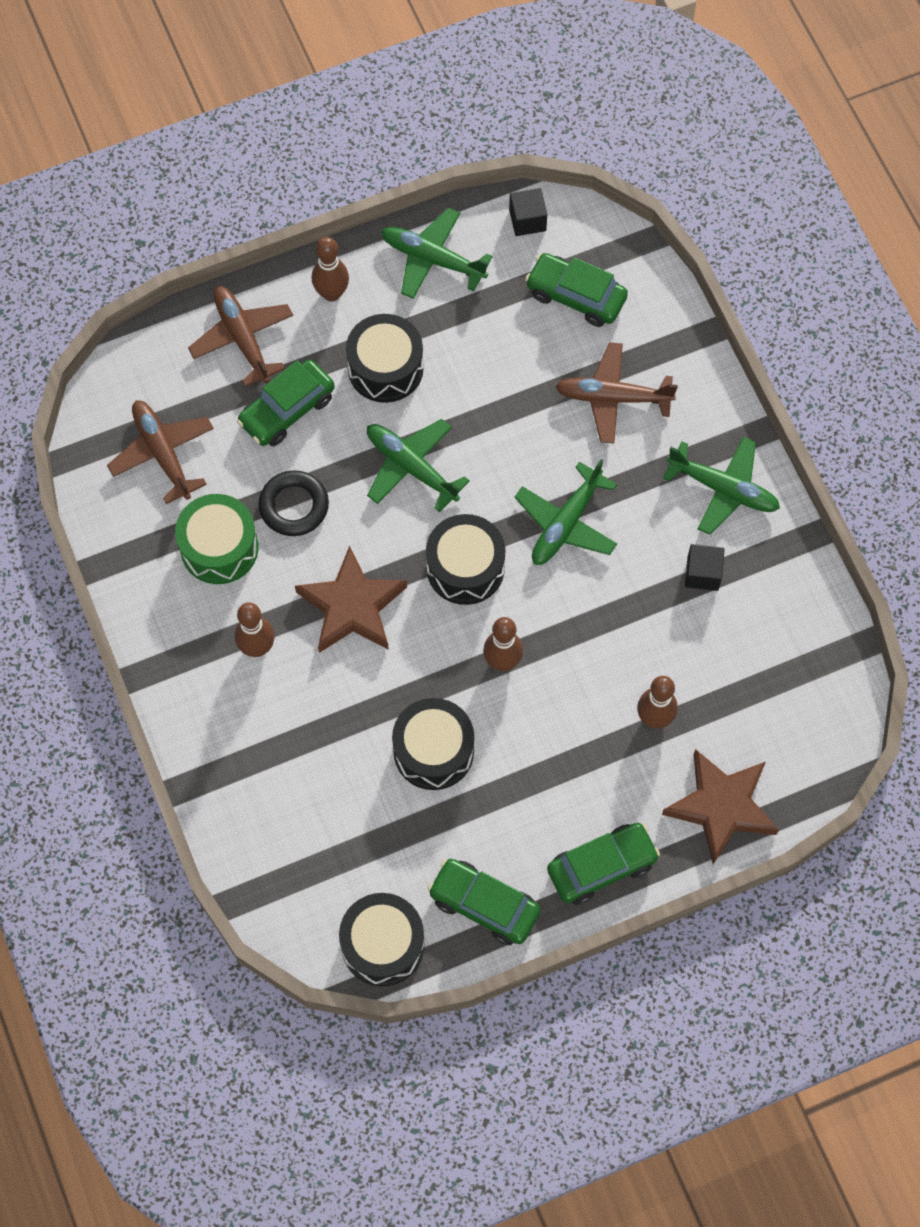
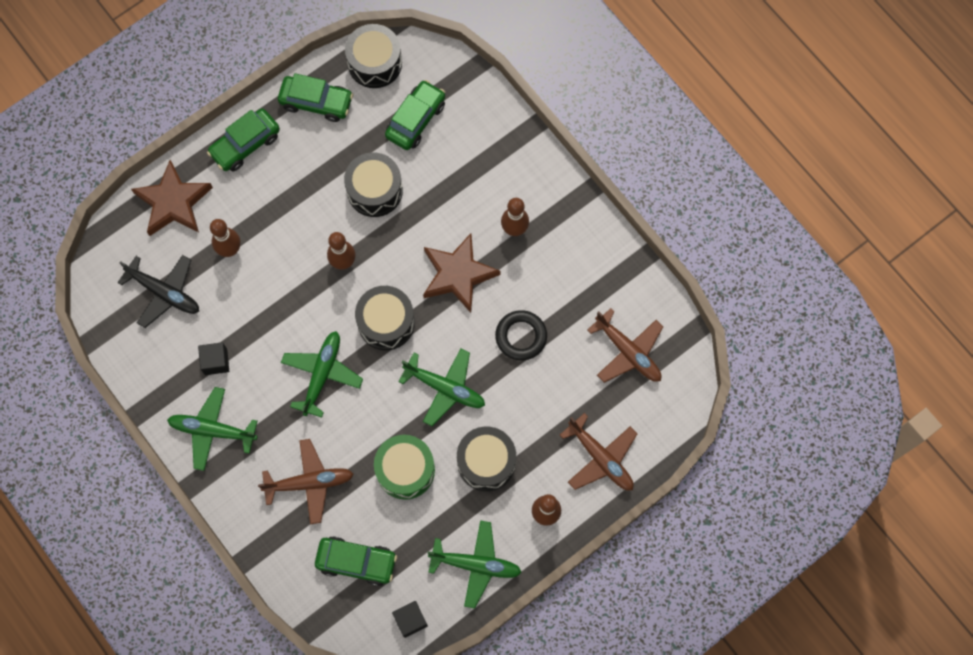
camera: 165 degrees right, 5 degrees up
(219, 547) = (564, 292): green drum -> green drum (405, 470)
(287, 410) = (549, 409): green car -> green car (415, 120)
(756, 682) = (164, 293): none -> black plane

